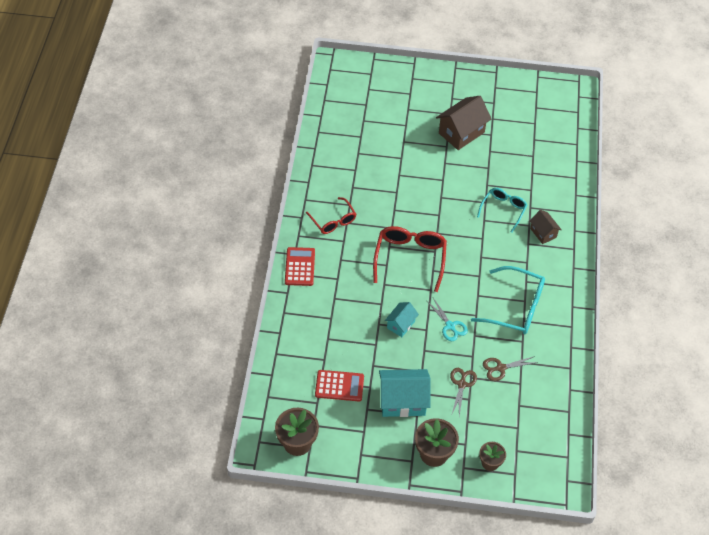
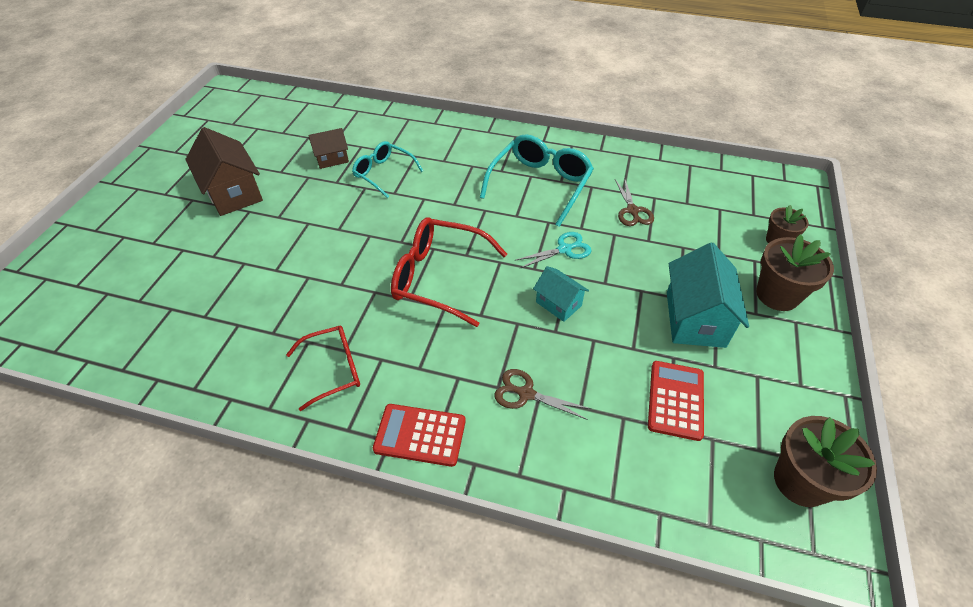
camera: 80 degrees left, 5 degrees down
(462, 384) = (660, 251): brown scissors -> brown scissors (526, 393)
(543, 233) = (431, 146): brown house -> brown house (332, 159)

